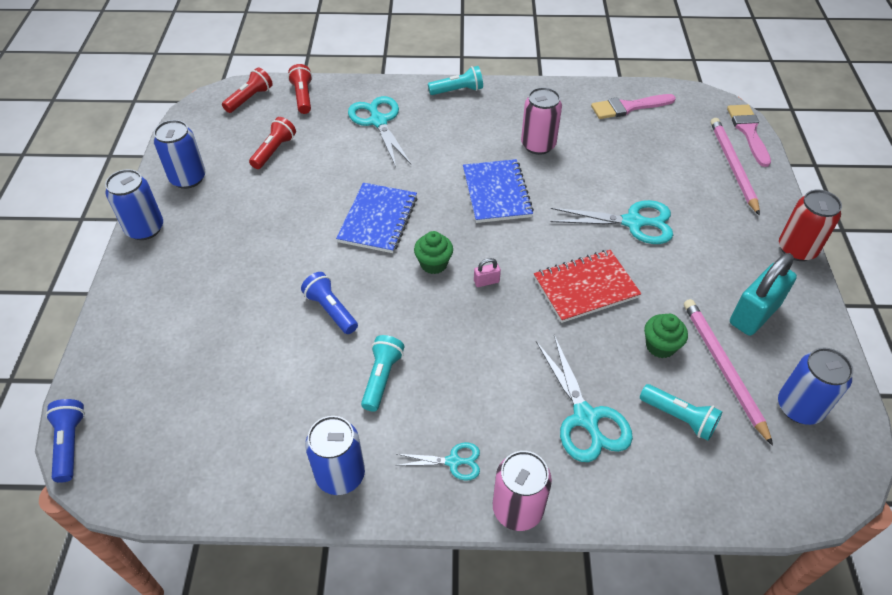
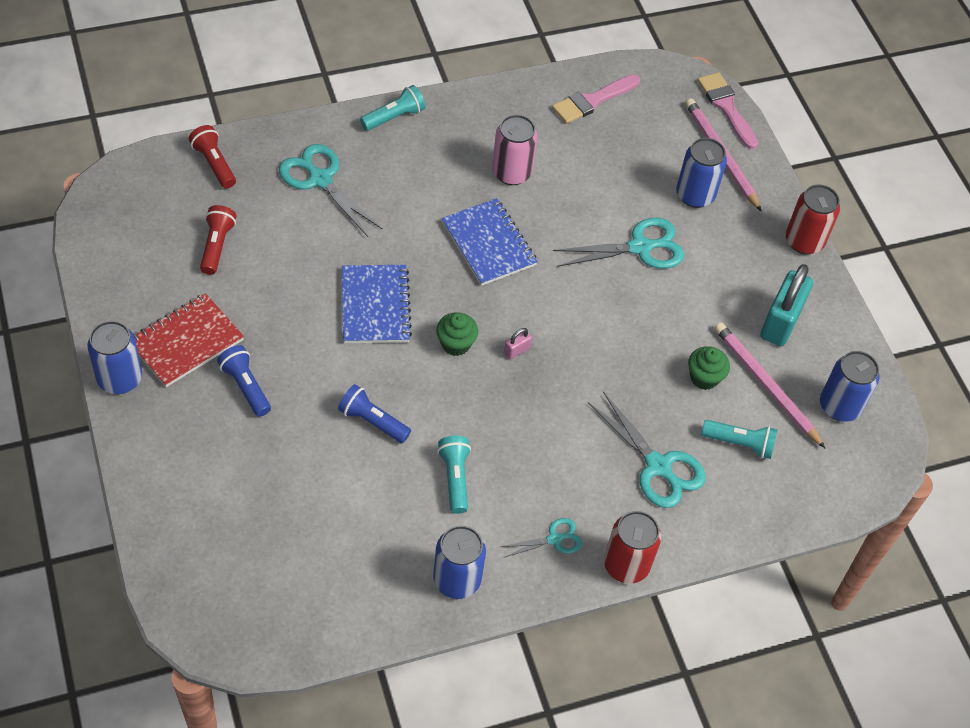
camera: 25 degrees left, 5 degrees up
(70, 444) = (180, 625): blue flashlight -> blue flashlight (245, 386)
(188, 178) = (134, 304): blue can -> blue can (695, 195)
(250, 99) = (150, 180): red flashlight -> none
(517, 509) = (626, 565): pink can -> red can
(585, 288) = (616, 333): red notebook -> red notebook (186, 342)

